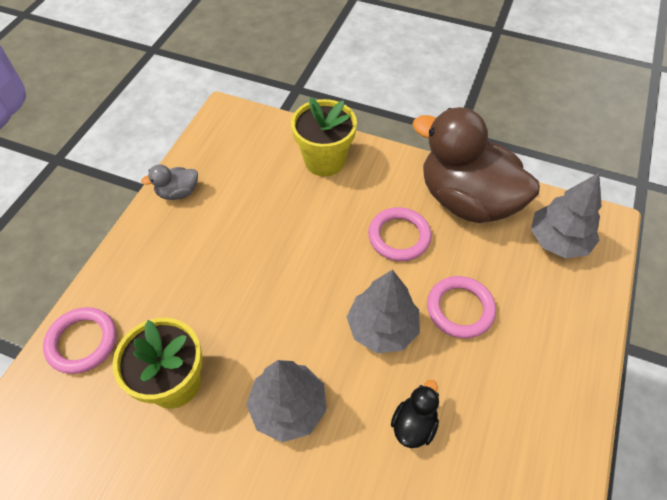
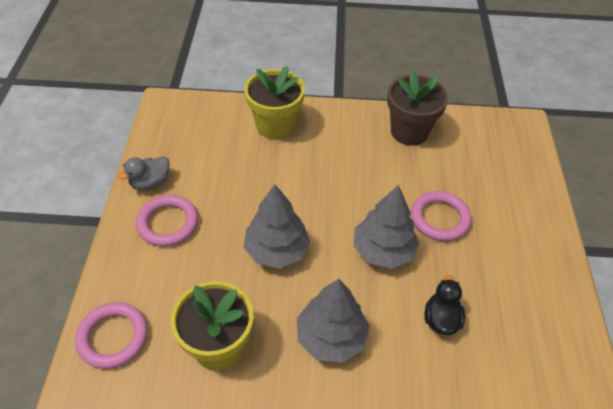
camera: 20 degrees left, 5 degrees down
(399, 236) = (366, 173): pink ring -> pink ring (168, 223)
(466, 200) = (409, 132): brown duck -> brown flower pot
(558, 241) = (493, 146): grey tree -> grey tree (276, 250)

